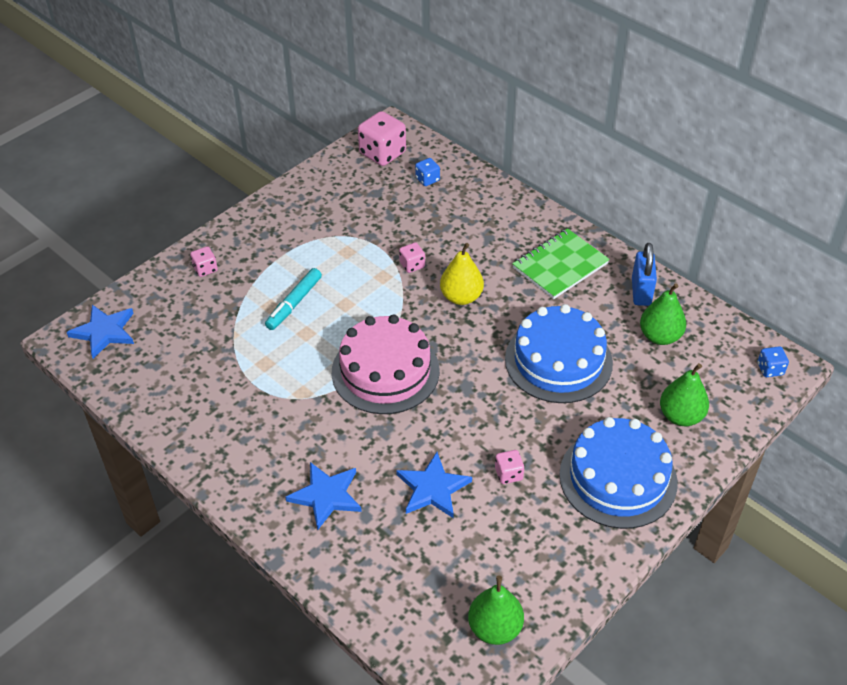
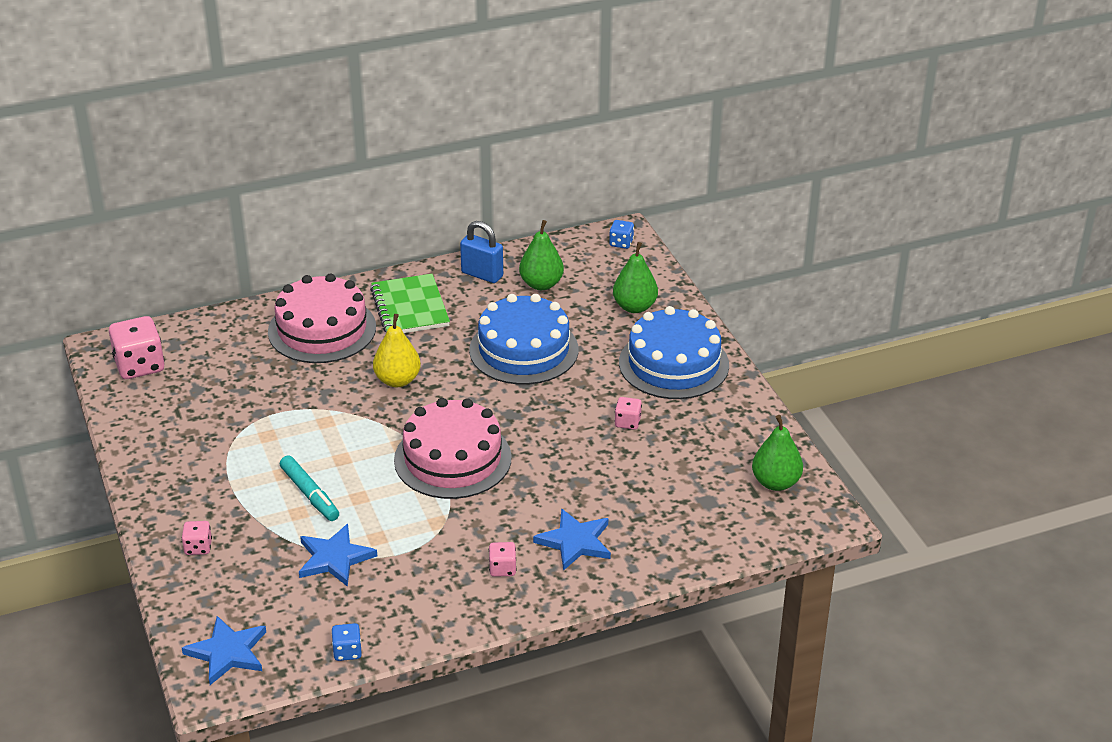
camera: 65 degrees left, 10 degrees down
(412, 265) = (326, 398): pink dice -> pink dice (502, 569)
(427, 179) = (212, 348): blue dice -> blue dice (347, 651)
(433, 488) = (612, 472): blue star -> blue star (334, 558)
(493, 227) = (322, 329): none -> pink cake

